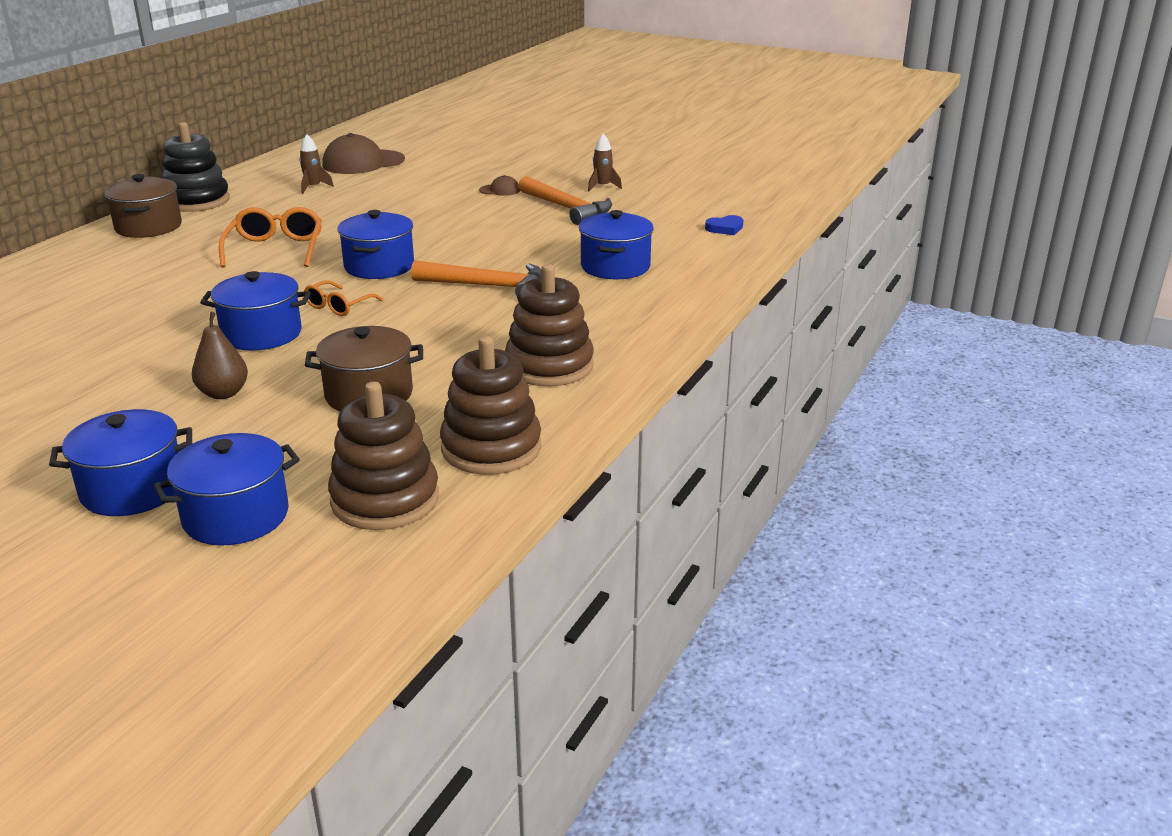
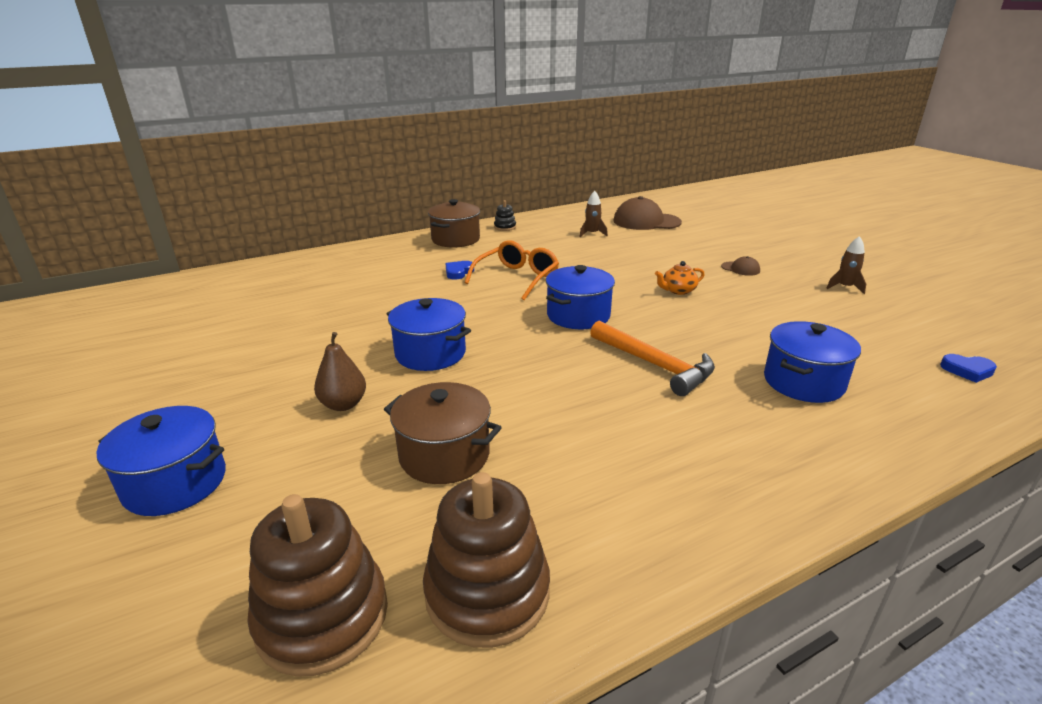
camera: 35 degrees right, 0 degrees up
(196, 201) = (505, 227): black stacking toy -> black stacking toy, size x0.46
(198, 259) = (458, 272): none -> blue heart
(236, 516) = (195, 562): blue pot -> none
(339, 306) = (512, 345): orange glasses -> none
(456, 223) = (678, 291): none -> orange teapot
(549, 366) = (642, 492): brown stacking toy -> none
(567, 208) = (793, 301): orange hammer -> none

